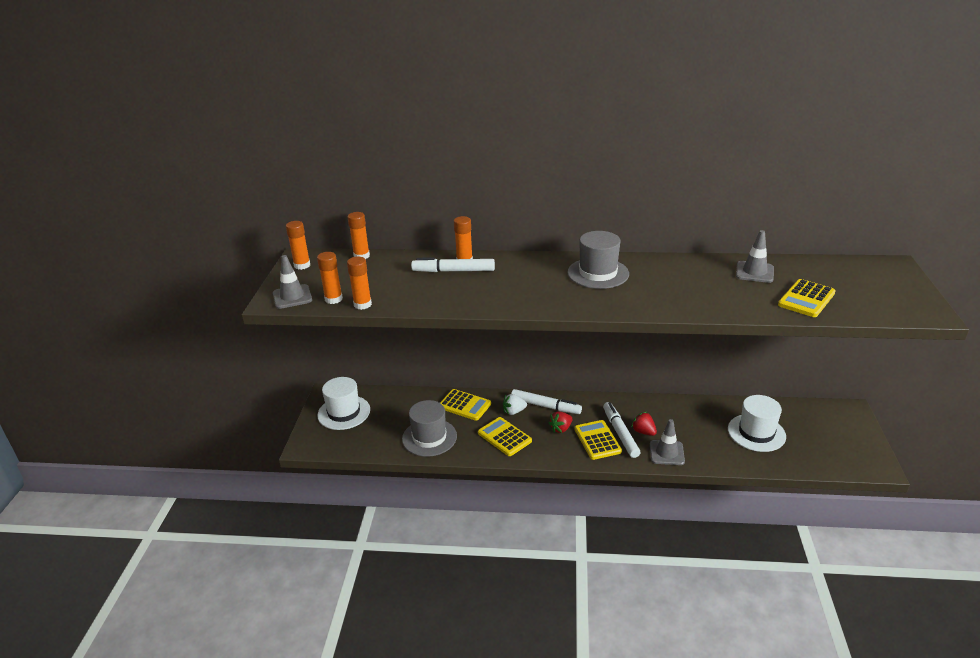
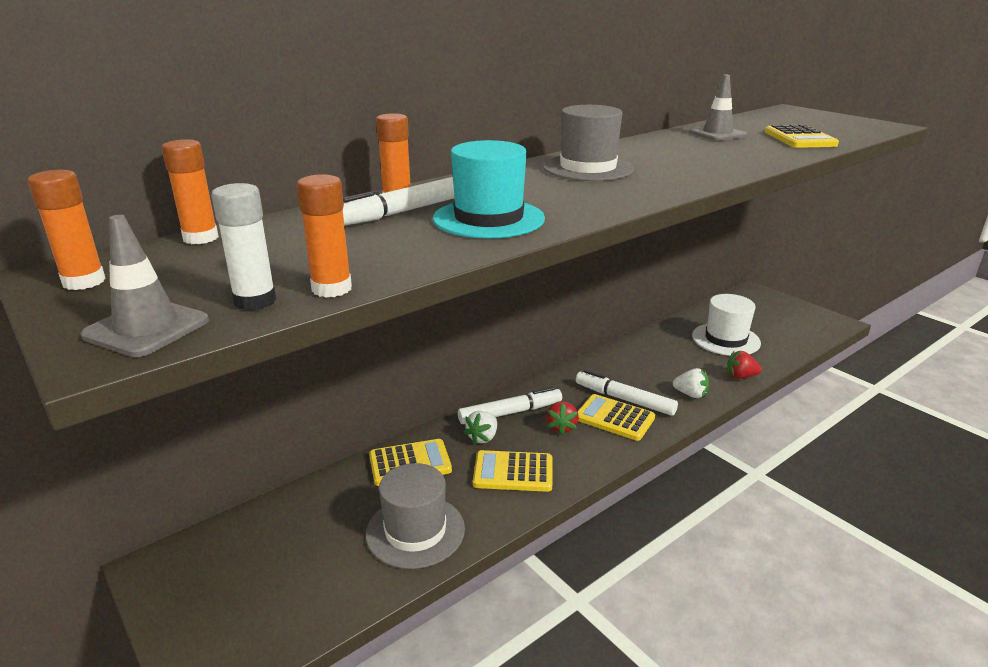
camera: 45 degrees left, 5 degrees down
(333, 299) = (255, 301): orange glue stick -> white glue stick
(344, 412) = (222, 578): white hat -> none
(479, 291) = (488, 219): none -> turquoise hat
(643, 432) = (642, 386): red strawberry -> red strawberry (740, 376)
(666, 453) = (690, 394): grey traffic cone -> white strawberry

